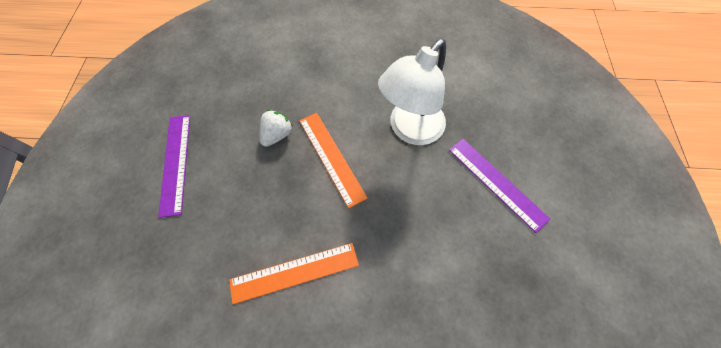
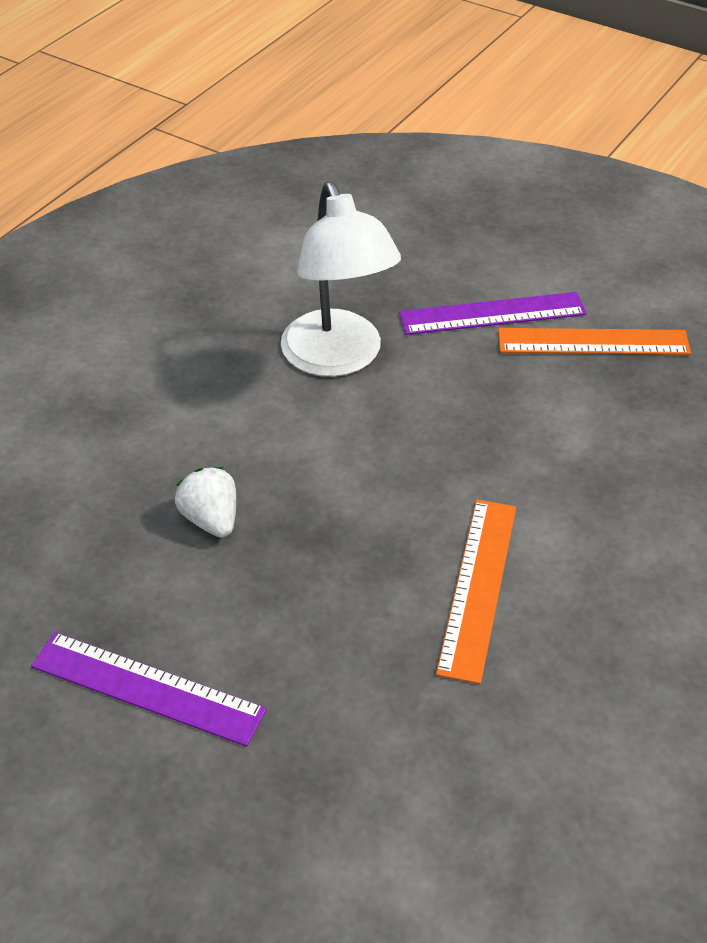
camera: 60 degrees left, 20 degrees down
(331, 157) = (313, 467): orange ruler -> orange ruler (593, 342)

